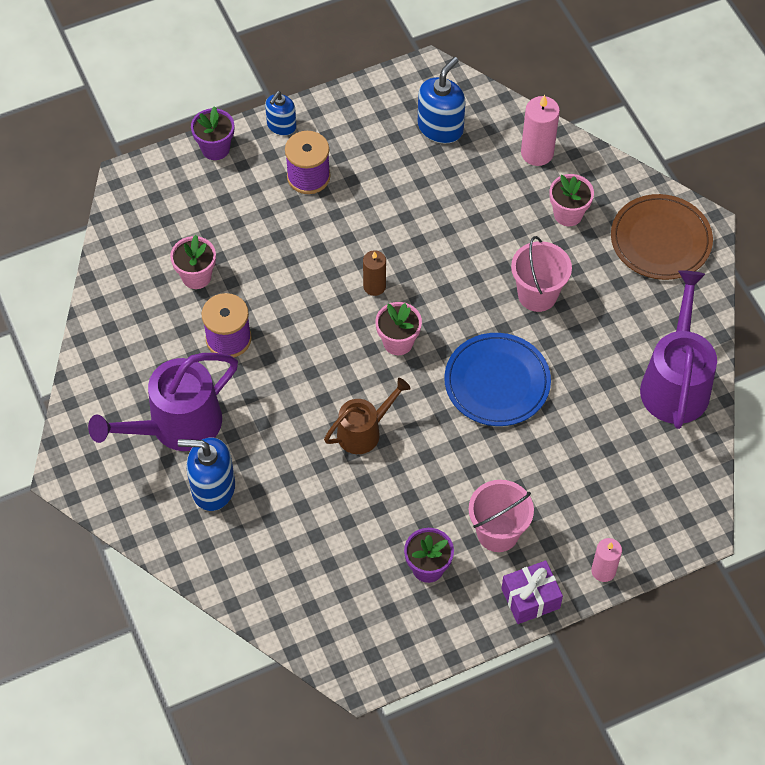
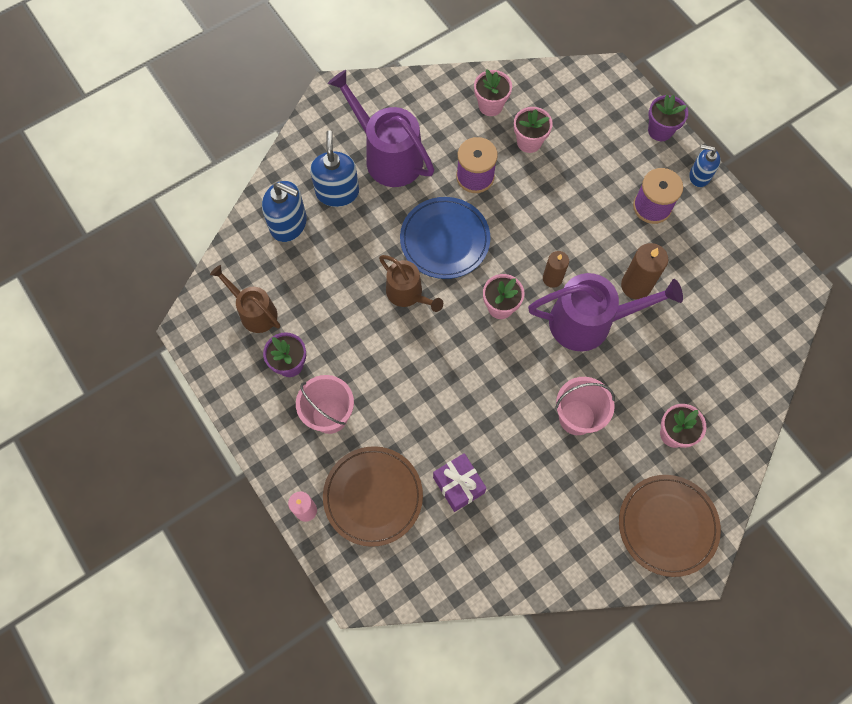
camera: 80 degrees right, 10 degrees up
(136, 306) = (490, 105): none -> pink flower pot
(354, 599) = (254, 312): none -> brown watering can
(399, 211) = (636, 285): none -> brown candle
(440, 127) = (738, 306): blue soap dispenser -> blue soap dispenser (288, 224)
(497, 382) = (477, 394): blue plate -> blue plate (445, 240)
(530, 598) = (272, 451): purple gift -> purple gift (458, 485)
(537, 153) = (736, 396): pink candle -> none
(596, 501) = (373, 496): none -> brown plate
(675, 383) = (509, 556): purple watering can -> purple watering can (589, 322)

